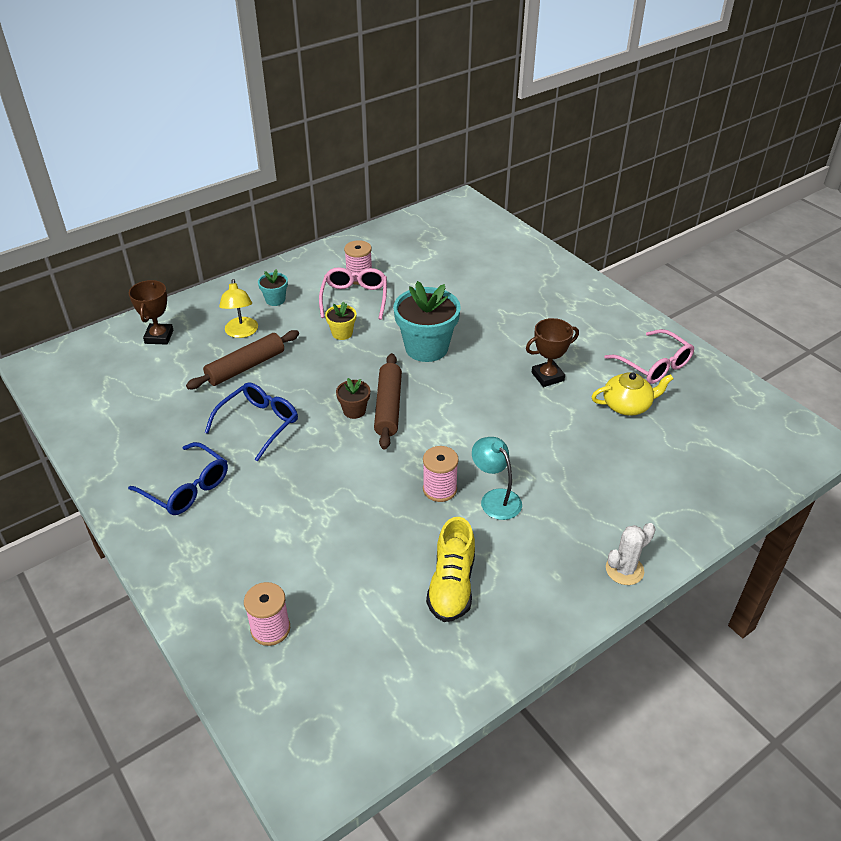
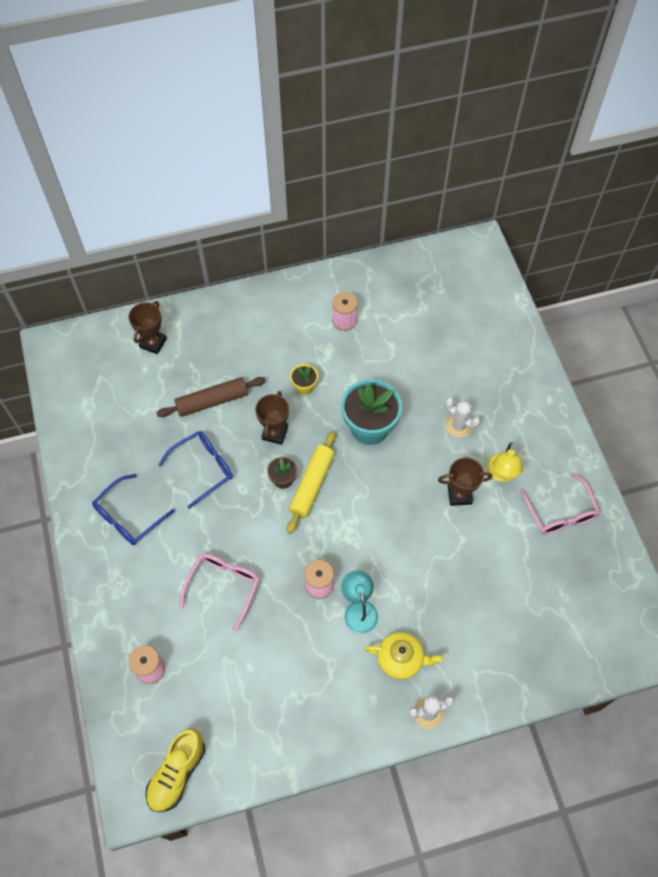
camera: 20 degrees right, 20 degrees up
(186, 487) = (129, 516): blue glasses -> blue glasses turned 75 degrees clockwise
(241, 332) = (221, 359): yellow lamp -> yellow lamp (501, 474)
(275, 300) = (262, 327): turquoise flower pot -> none
(327, 376) = (274, 433): none -> brown trophy
(354, 299) = (330, 347): pink glasses -> pink glasses (223, 587)
(388, 407) = (312, 484): brown rolling pin -> yellow rolling pin
(452, 585) = (292, 678): yellow shoe -> yellow shoe (177, 773)
(516, 326) = (458, 426): none -> white cactus
(627, 405) = (513, 550): yellow teapot -> yellow teapot (401, 659)

